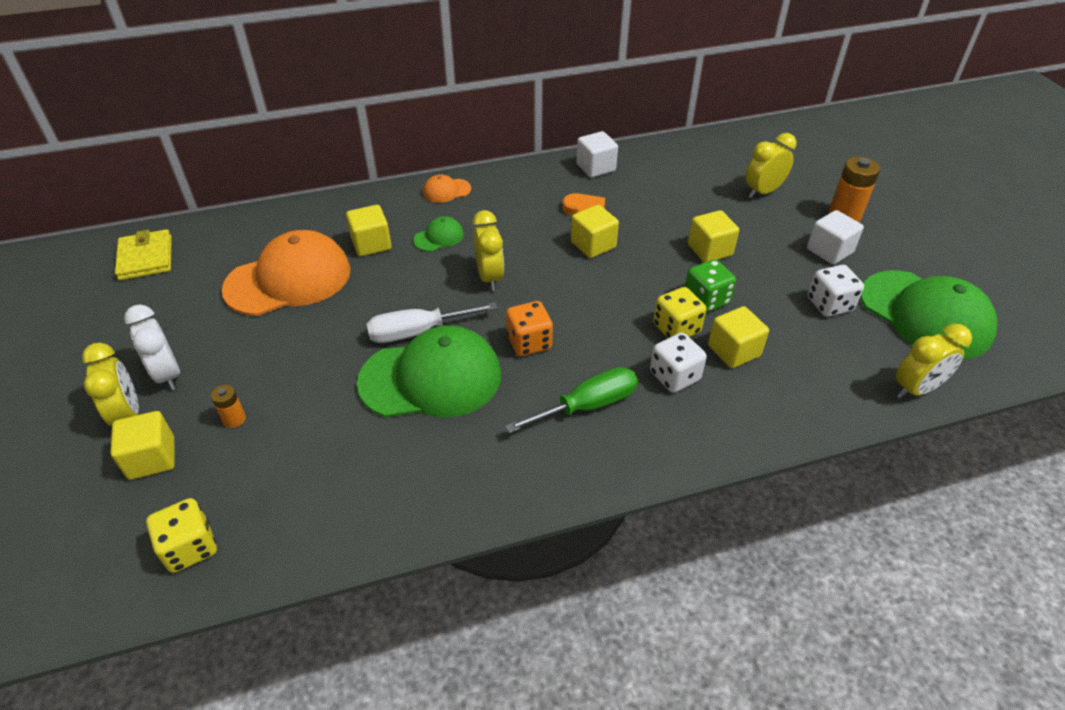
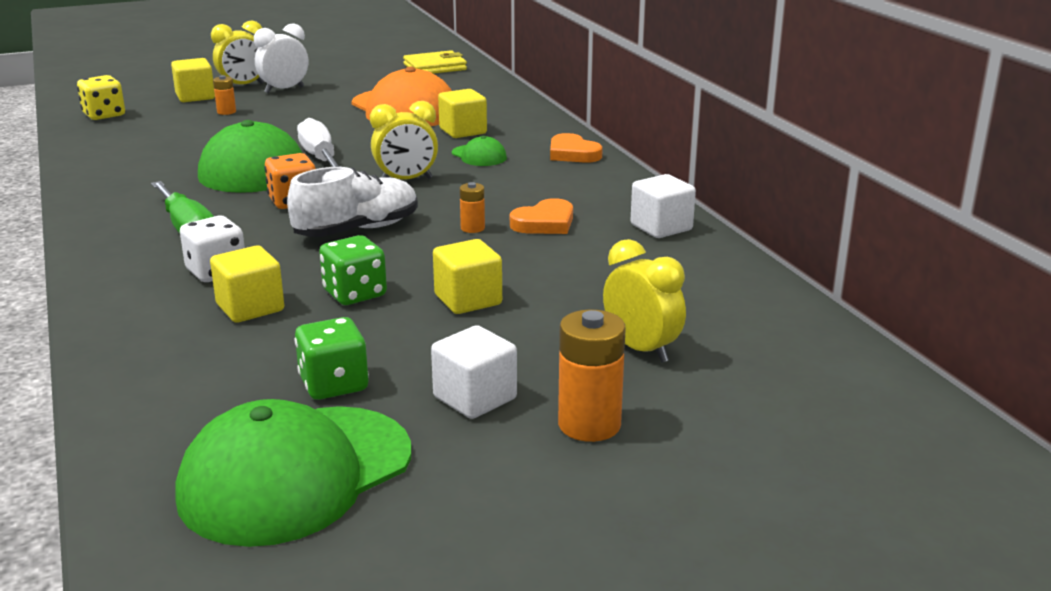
camera: 85 degrees right, 20 degrees down
(446, 191) = (572, 153): orange cap -> orange heart
(593, 245) = (472, 228): yellow cube -> orange battery
(594, 302) = (357, 230): none -> white shoe
(676, 329) = (300, 274): yellow dice -> none
(829, 304) = (334, 385): white dice -> green dice
(916, 389) = (128, 438): yellow clock -> none

